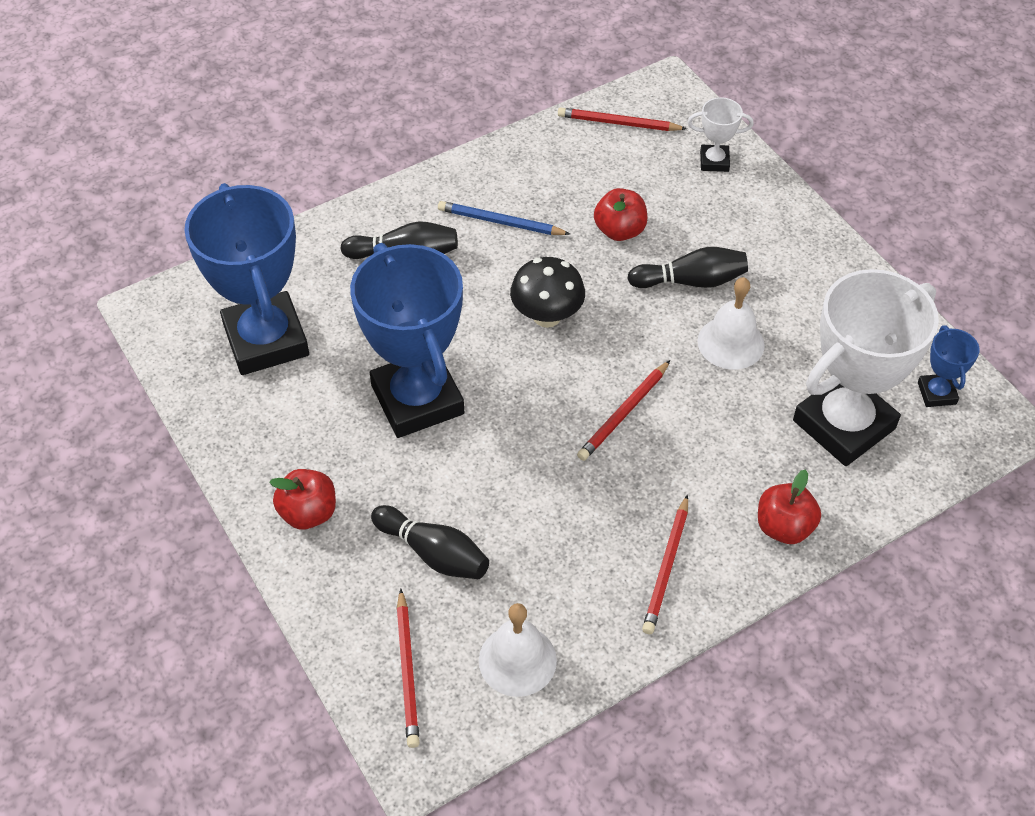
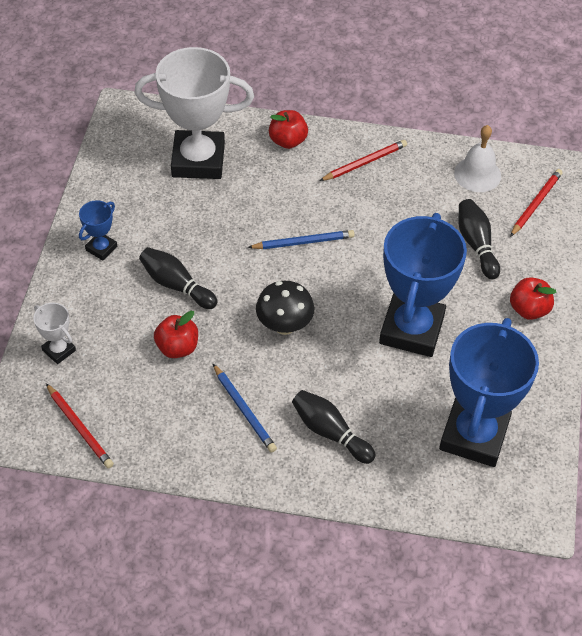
camera: 140 degrees left, 0 degrees up
(624, 413) = (303, 242): red pencil -> blue pencil
(730, 343) = (200, 236): white bell -> none
(936, 393) = (132, 141): blue trophy -> blue trophy (101, 248)

